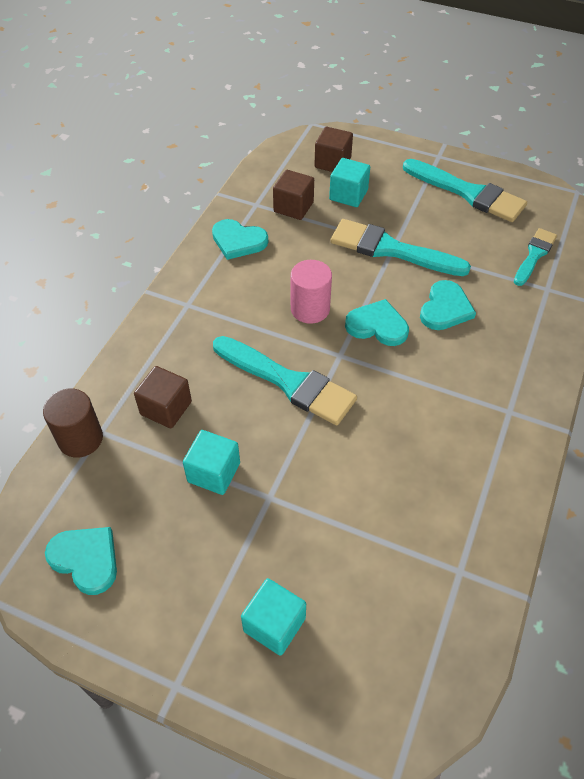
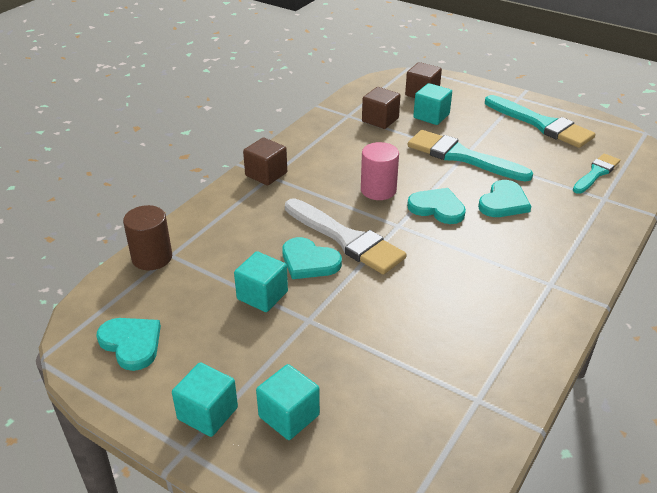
camera: 10 degrees right, 15 degrees down
(166, 408) = (232, 245): brown cube -> brown cube (266, 174)
(189, 636) = (207, 413): none -> turquoise cube
(238, 241) = (326, 138): turquoise heart -> turquoise heart (309, 261)
(288, 382) = (346, 239): turquoise brush -> white brush

